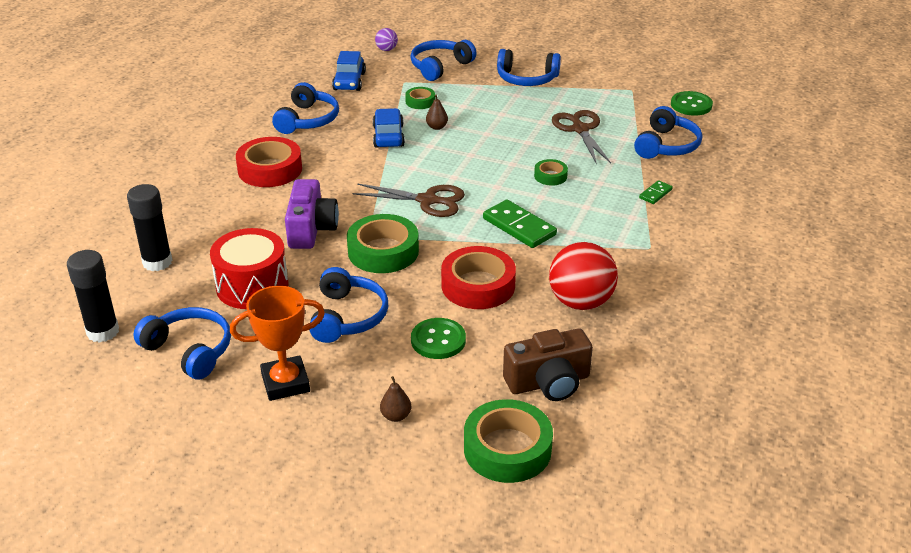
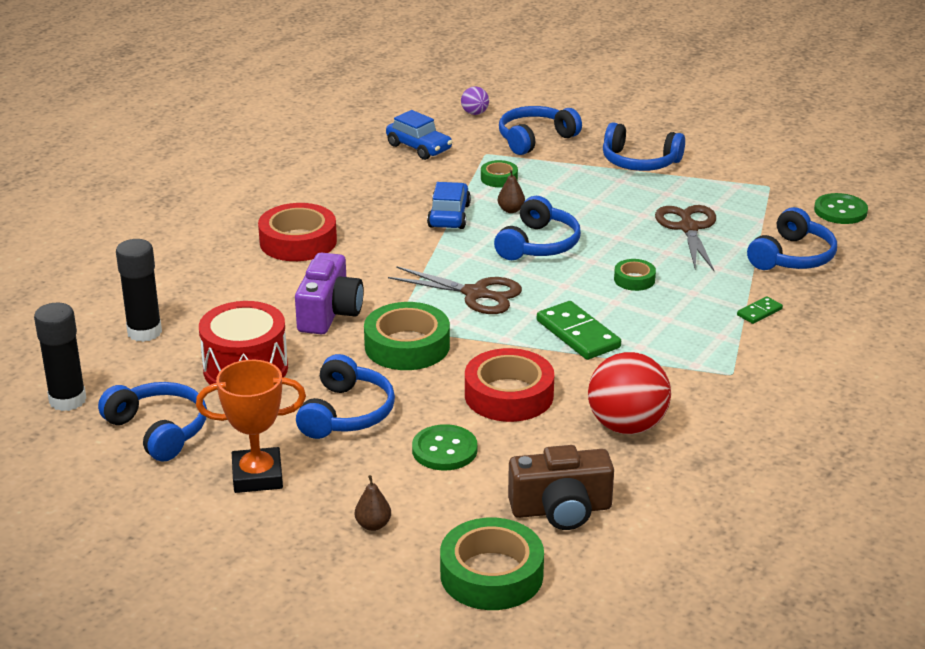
camera: 10 degrees right, 5 degrees down
(307, 120) = (357, 188): blue headphones -> blue headphones (538, 244)
(349, 81) = (419, 147): blue car -> blue car turned 60 degrees counterclockwise

